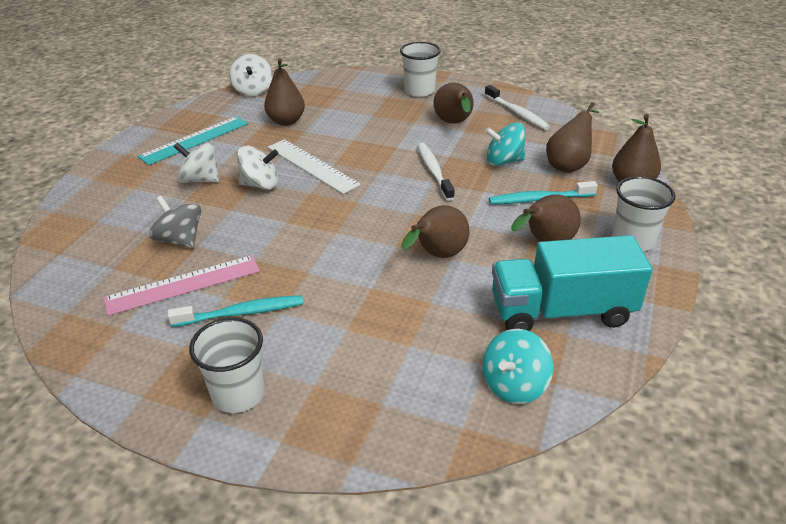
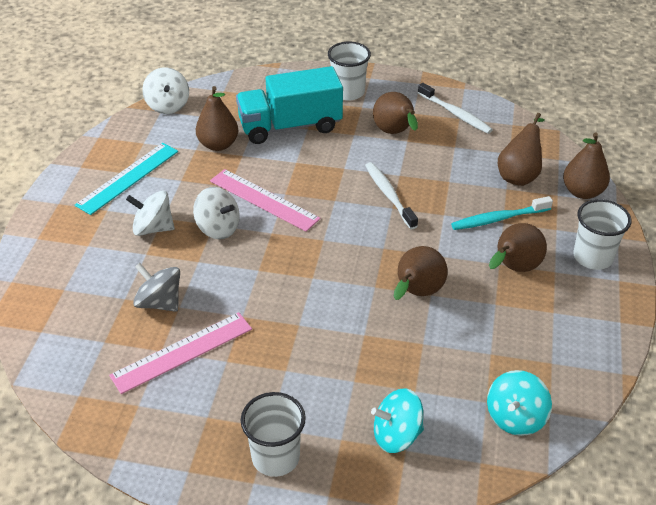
camera: 10 degrees left, 5 degrees up
(241, 313) = (250, 376): turquoise toothbrush -> none
(260, 184) = (218, 228): white spinning top -> white spinning top turned 45 degrees clockwise
(312, 165) = (264, 199): white ruler -> pink ruler
(504, 161) = (455, 176): turquoise spinning top -> turquoise spinning top (396, 435)
(561, 311) = (542, 339): turquoise truck -> turquoise truck (290, 126)

